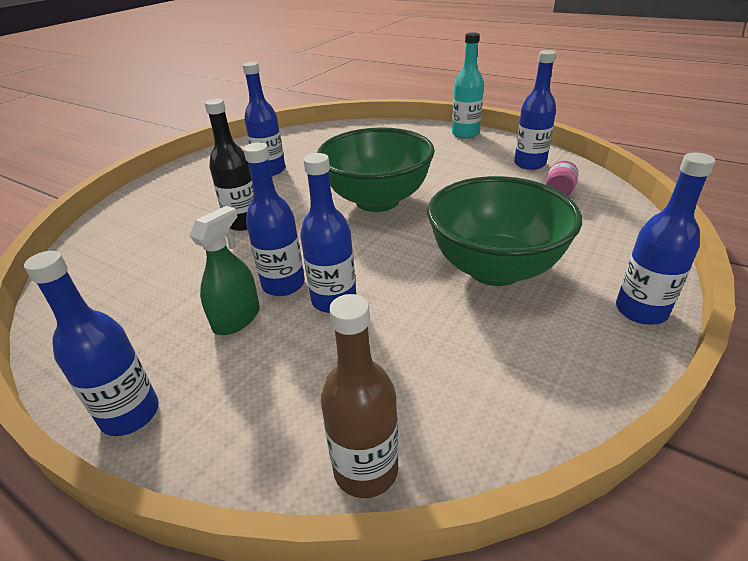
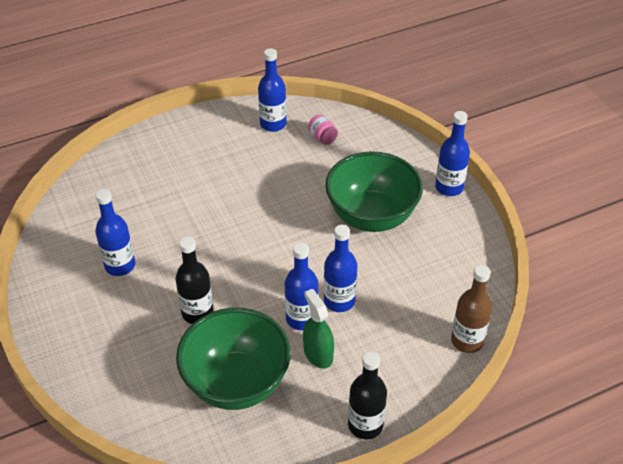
camera: 60 degrees left, 10 degrees up
(130, 414) = (365, 425): blue bottle -> black bottle
(377, 200) = (242, 226): green bowl -> green bowl (236, 383)
(465, 134) = (188, 123): turquoise bottle -> none

